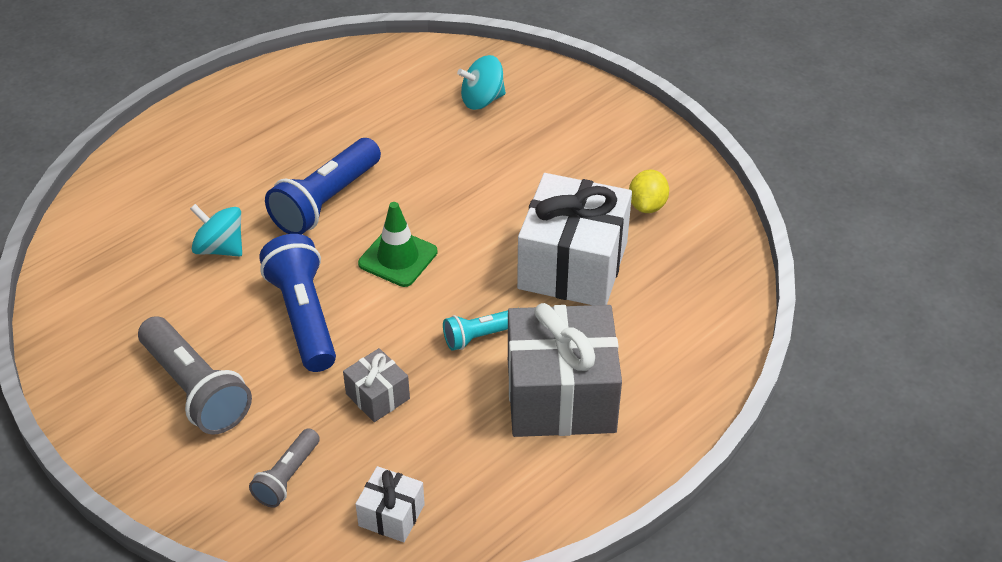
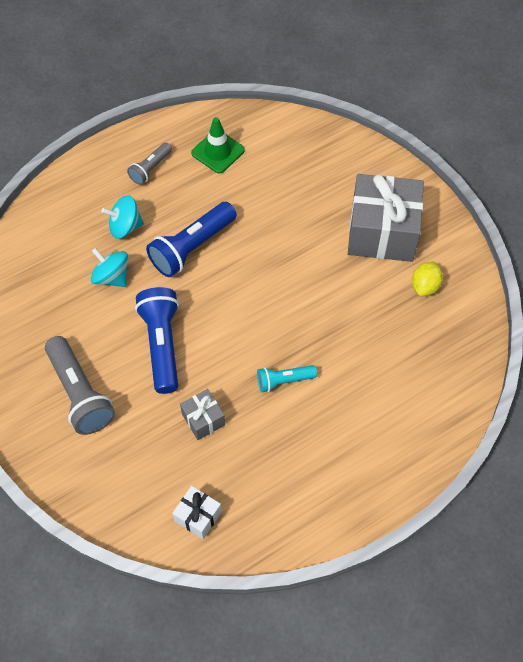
camera: 10 degrees right, 15 degrees up
(287, 477) = (132, 474): grey flashlight -> grey flashlight (150, 169)
(398, 258) = (235, 305): green traffic cone -> green traffic cone (218, 152)
(482, 100) = (320, 172): turquoise spinning top -> turquoise spinning top (125, 227)
(561, 396) = (331, 440): grey gift -> grey gift (382, 232)
(572, 265) = (360, 331): white gift -> none

